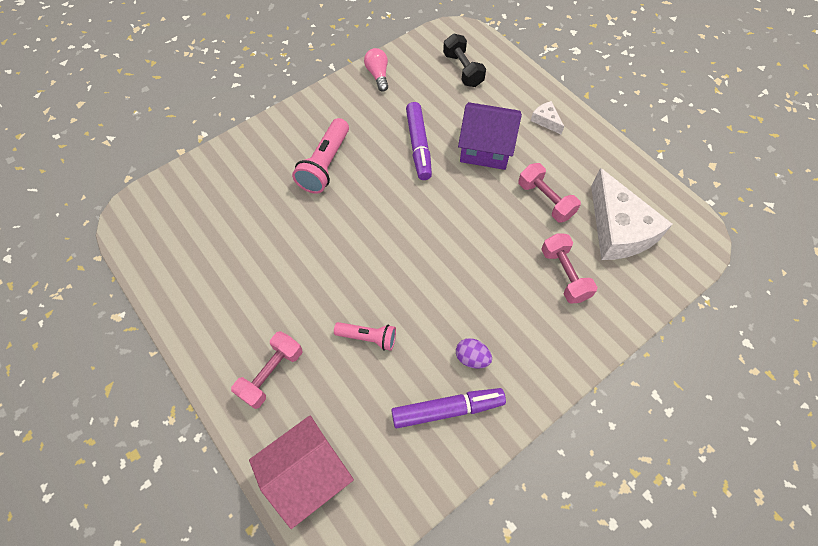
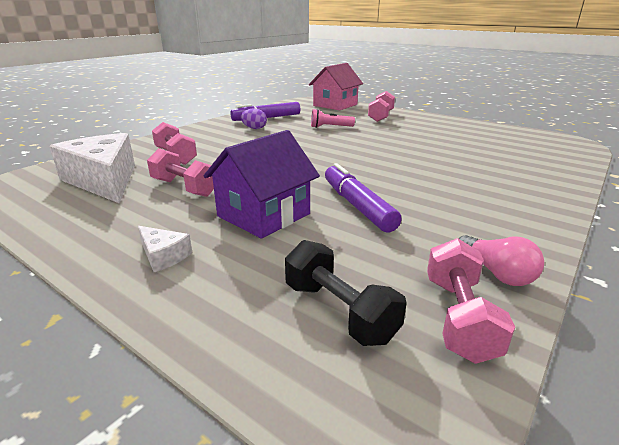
camera: 165 degrees right, 35 degrees down
(325, 165) = (452, 180): pink flashlight -> none
(414, 58) = (459, 317): none -> pink dumbbell
(486, 148) = (263, 215): purple house -> purple house turned 45 degrees counterclockwise

